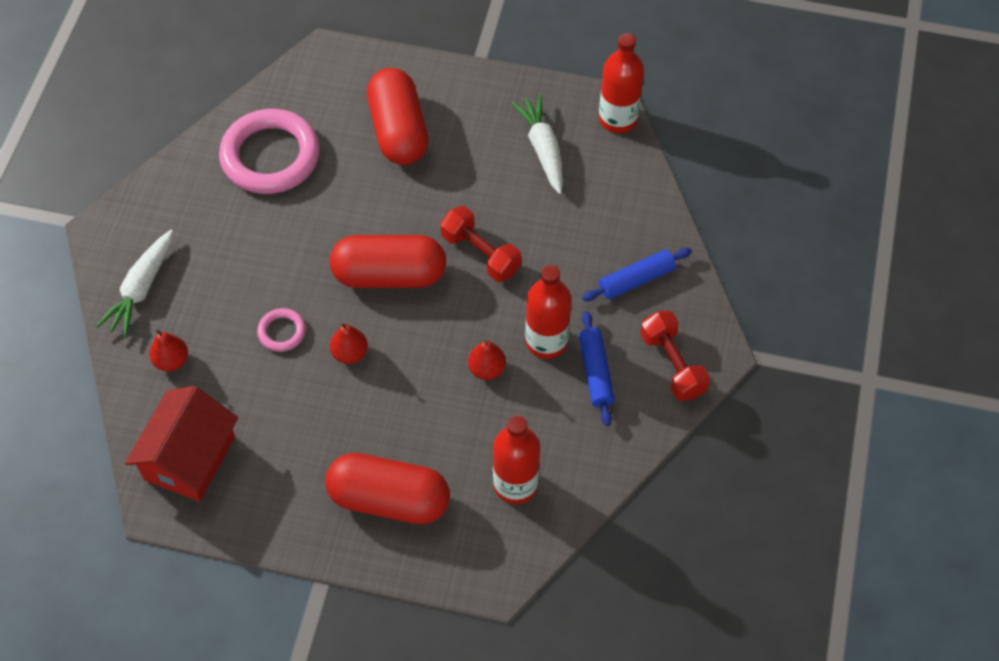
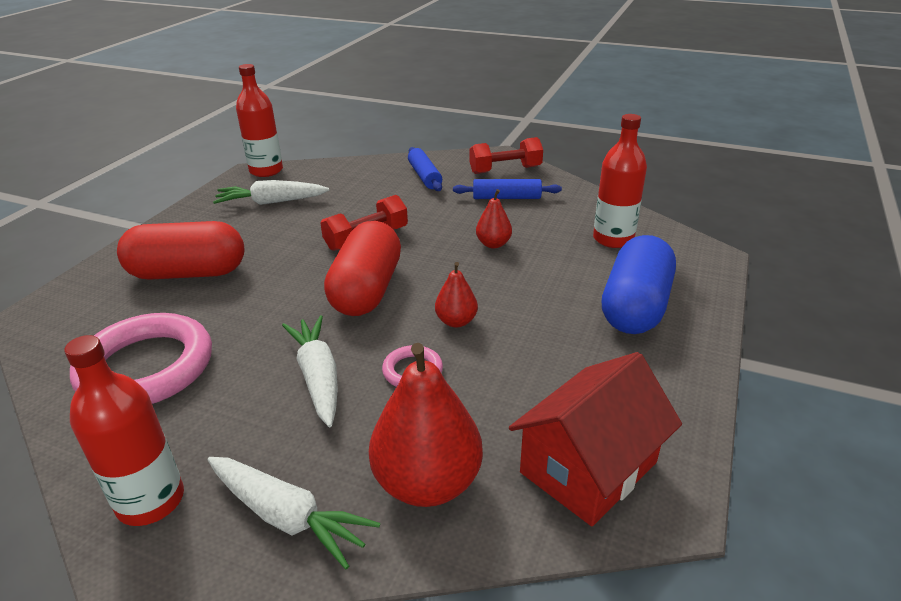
camera: 80 degrees left, 25 degrees down
(171, 361) = (427, 482): red pear -> red pear, size x1.94
(189, 458) = (588, 467): red house -> red house turned 75 degrees counterclockwise
(270, 269) = (318, 376): none -> white carrot
(389, 499) = (635, 306): red capsule -> blue capsule
(546, 341) = (471, 215): red bottle -> red bottle (151, 501)

